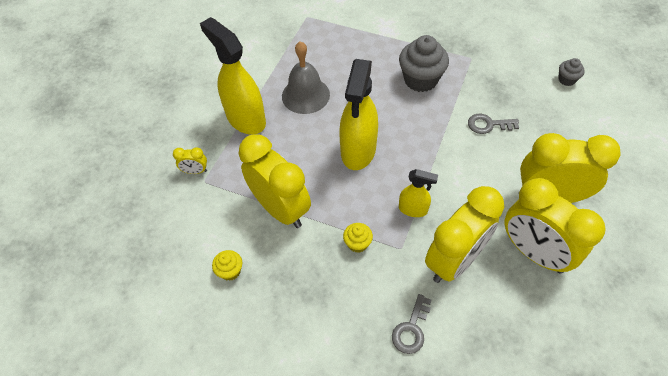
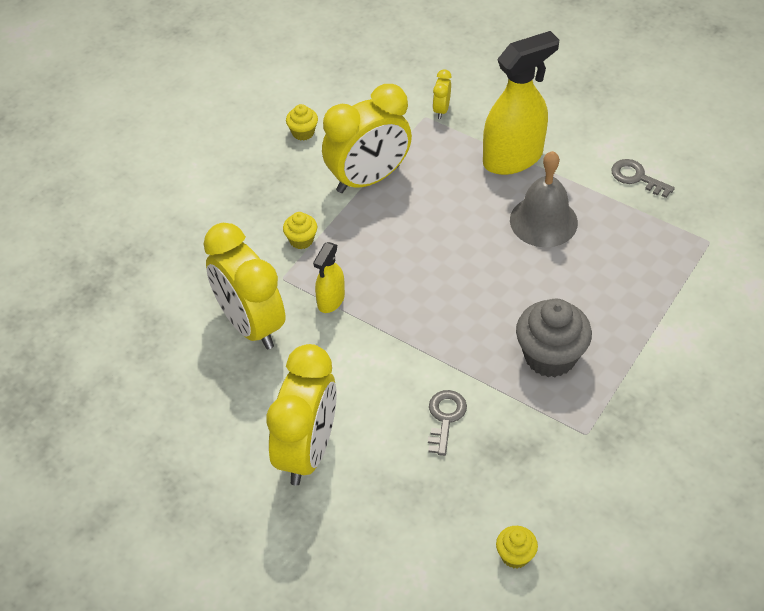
camera: 100 degrees right, 5 degrees down
(358, 151) = (434, 262): yellow spray bottle -> none
(411, 329) = (186, 268): grey key -> grey key (637, 177)
(534, 252) = (234, 407): yellow clock -> none
(566, 80) = (515, 555): grey cupcake -> yellow cupcake

